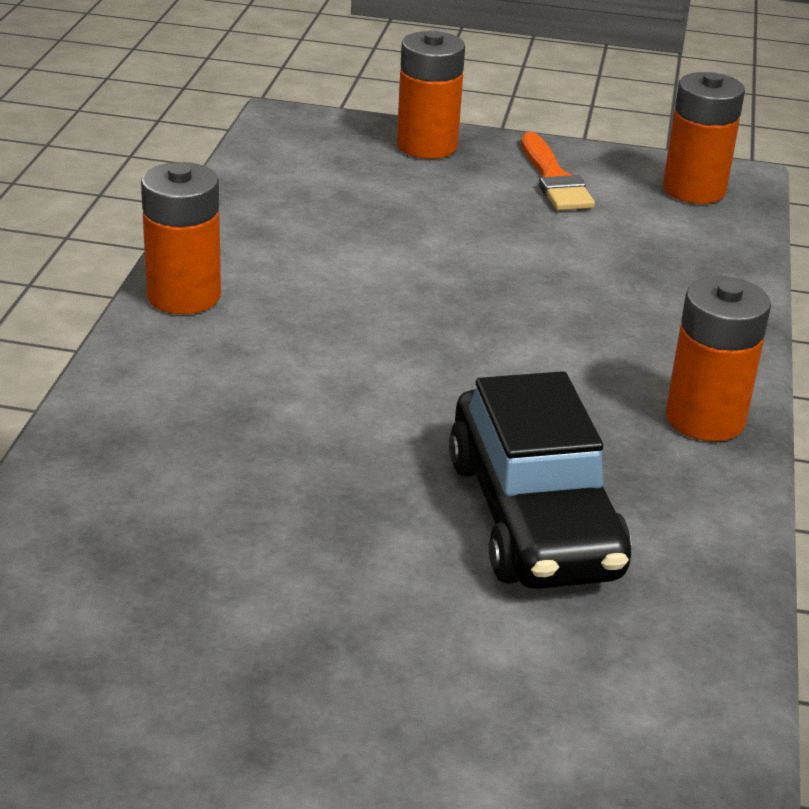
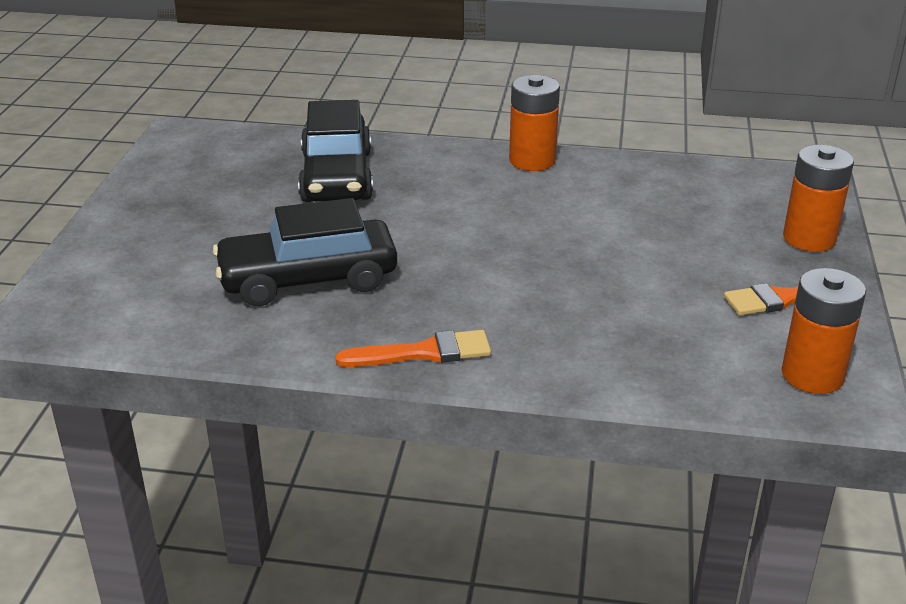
camera: 90 degrees right, 0 degrees up
(192, 485) = (337, 176): none -> black car
(705, 419) = (423, 353): orange battery -> orange brush

